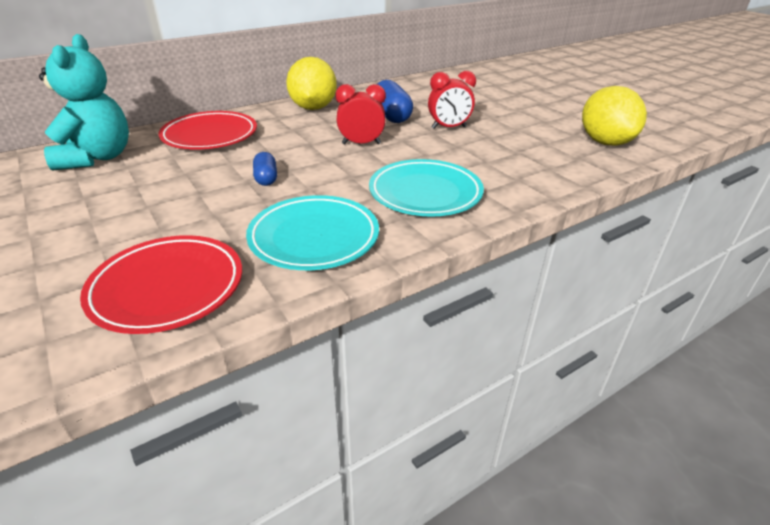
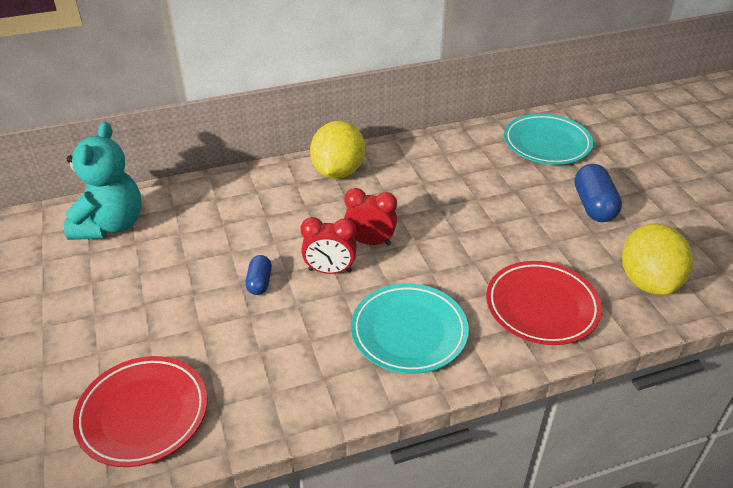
camera: 15 degrees right, 5 degrees up
(210, 136) = (221, 206): red plate -> red plate (541, 307)
(314, 238) = (281, 376): turquoise plate -> turquoise plate (547, 144)
(391, 116) = (419, 197): blue capsule -> blue capsule (593, 206)
(448, 127) = (475, 228): red clock -> red clock (330, 270)

